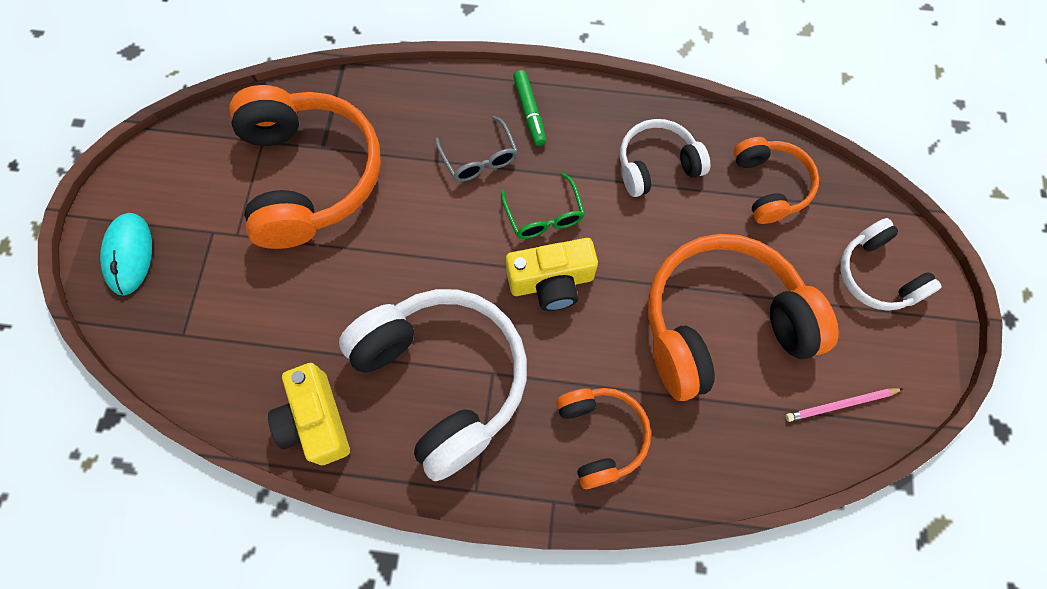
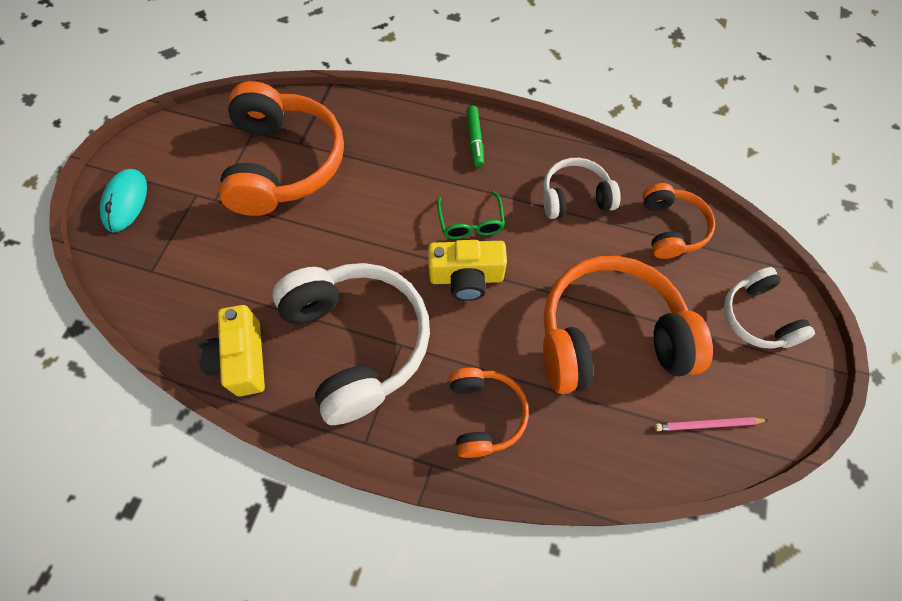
camera: 10 degrees right, 5 degrees down
(479, 158) = (426, 170): grey glasses -> none

